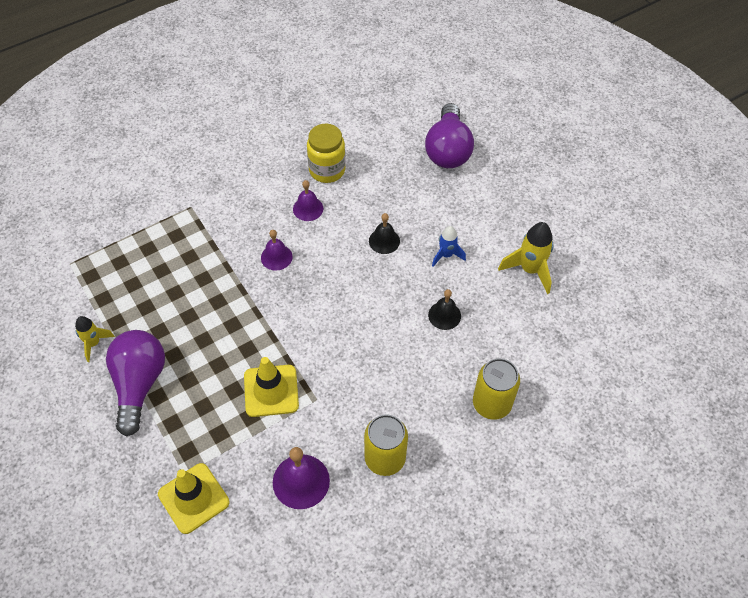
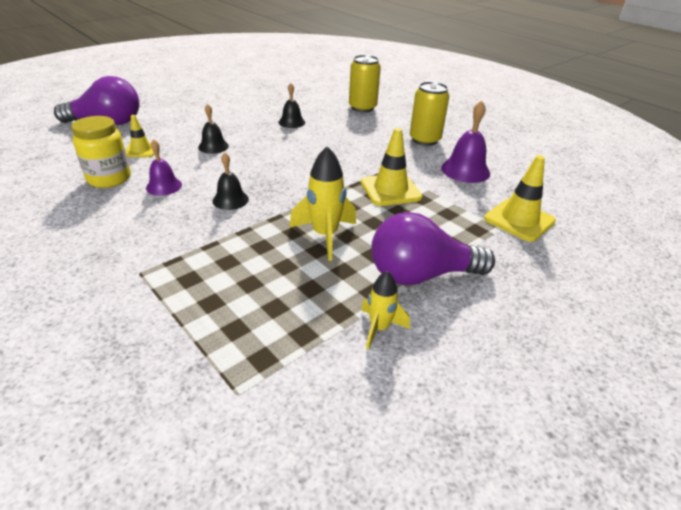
camera: 100 degrees left, 20 degrees down
(276, 257) = (230, 200): purple bell -> black bell
(380, 184) = (141, 150): none -> yellow traffic cone
(446, 255) = (231, 122): blue rocket -> none
(530, 270) = (246, 96): yellow rocket -> yellow rocket (325, 236)

